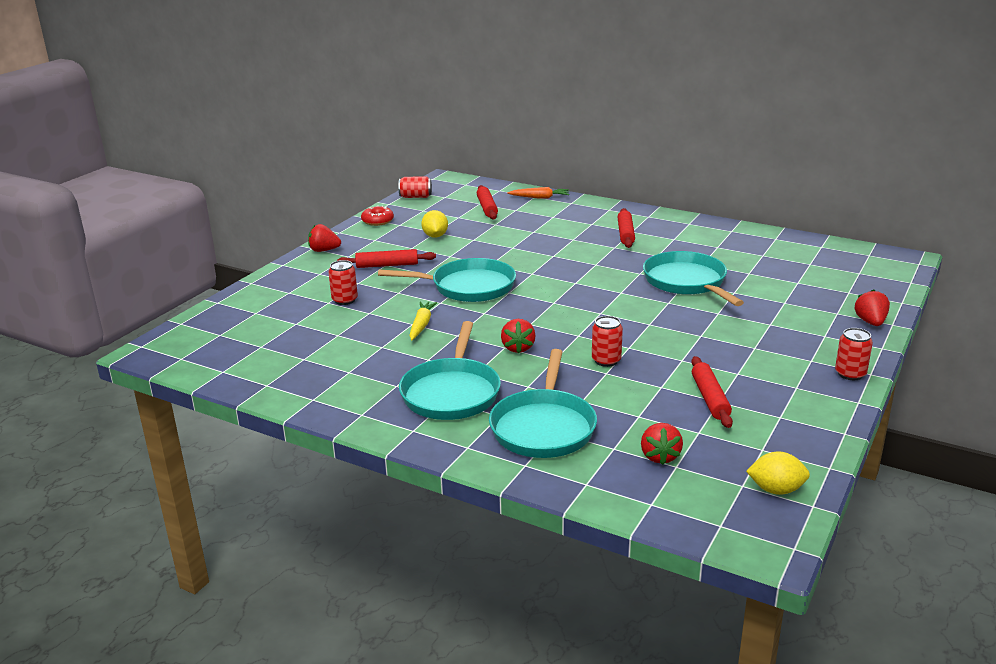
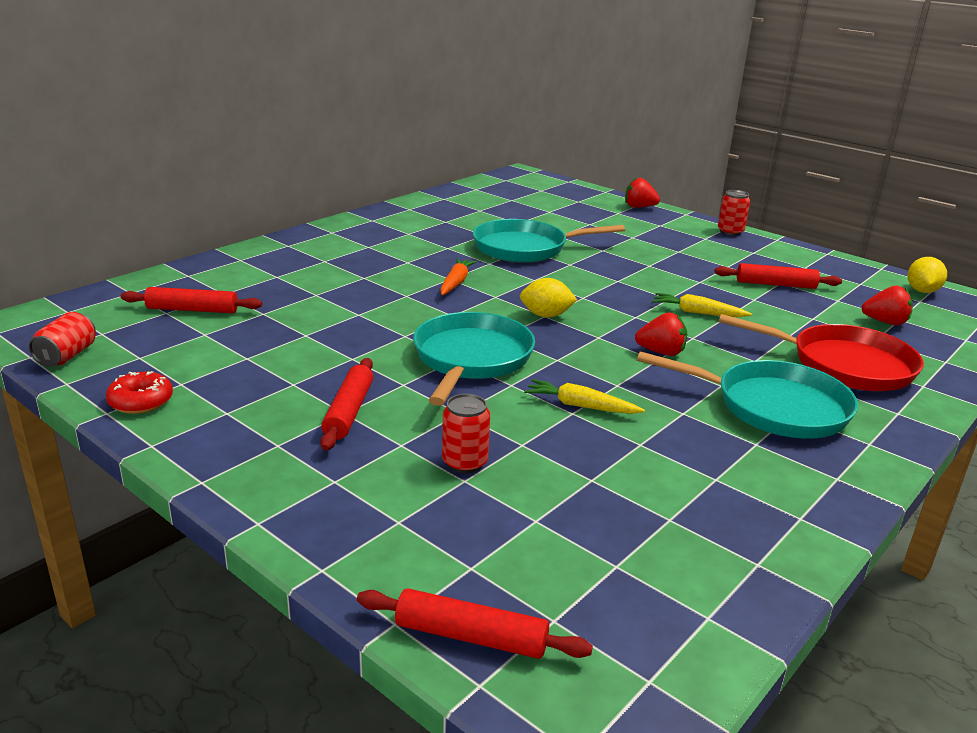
camera: 80 degrees left, 0 degrees up
(324, 250) = (228, 468): red strawberry -> none
(435, 236) = (264, 360): yellow lemon -> yellow lemon (546, 315)
(539, 197) = (197, 273): orange carrot -> orange carrot (455, 283)
(543, 427) = (844, 365): turquoise pan -> red pan
(606, 360) = (698, 313): red can -> yellow carrot
(625, 234) = (373, 250): red rolling pin -> red rolling pin (471, 636)

